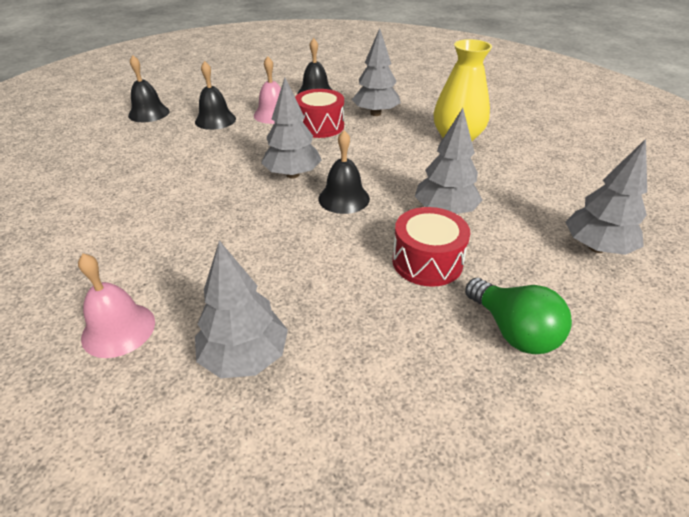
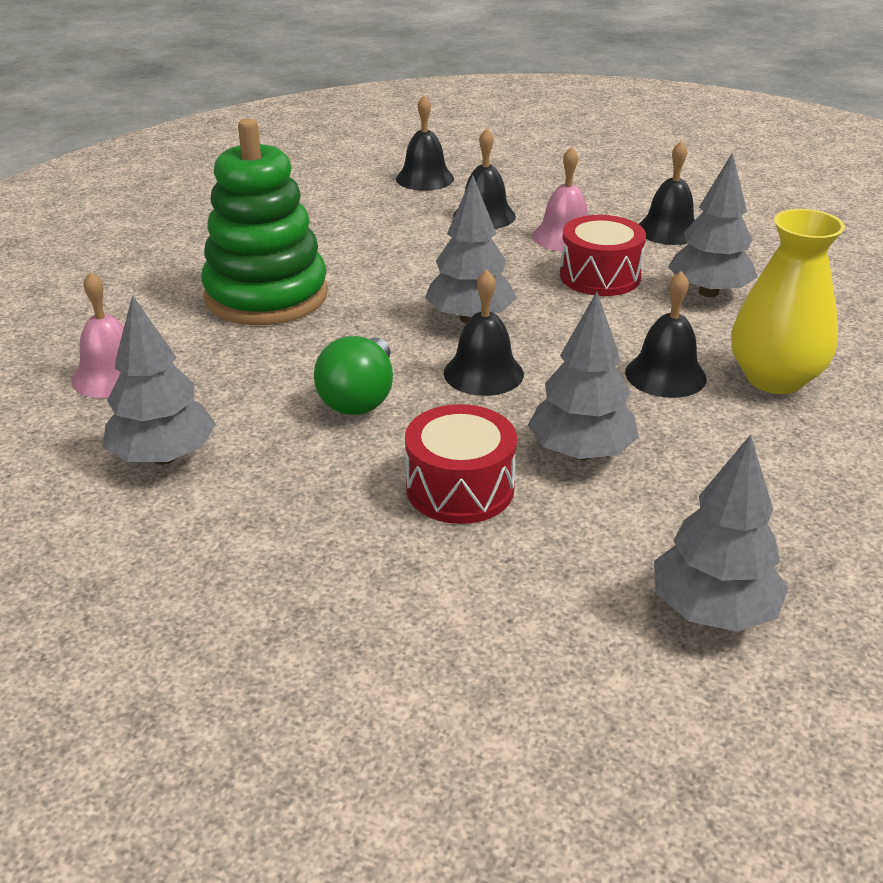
camera: 45 degrees right, 5 degrees down
(152, 219) = (266, 296): none -> green stacking toy
(418, 157) = (665, 375): none -> black bell
(513, 331) = (428, 607): green light bulb -> green light bulb (359, 398)

